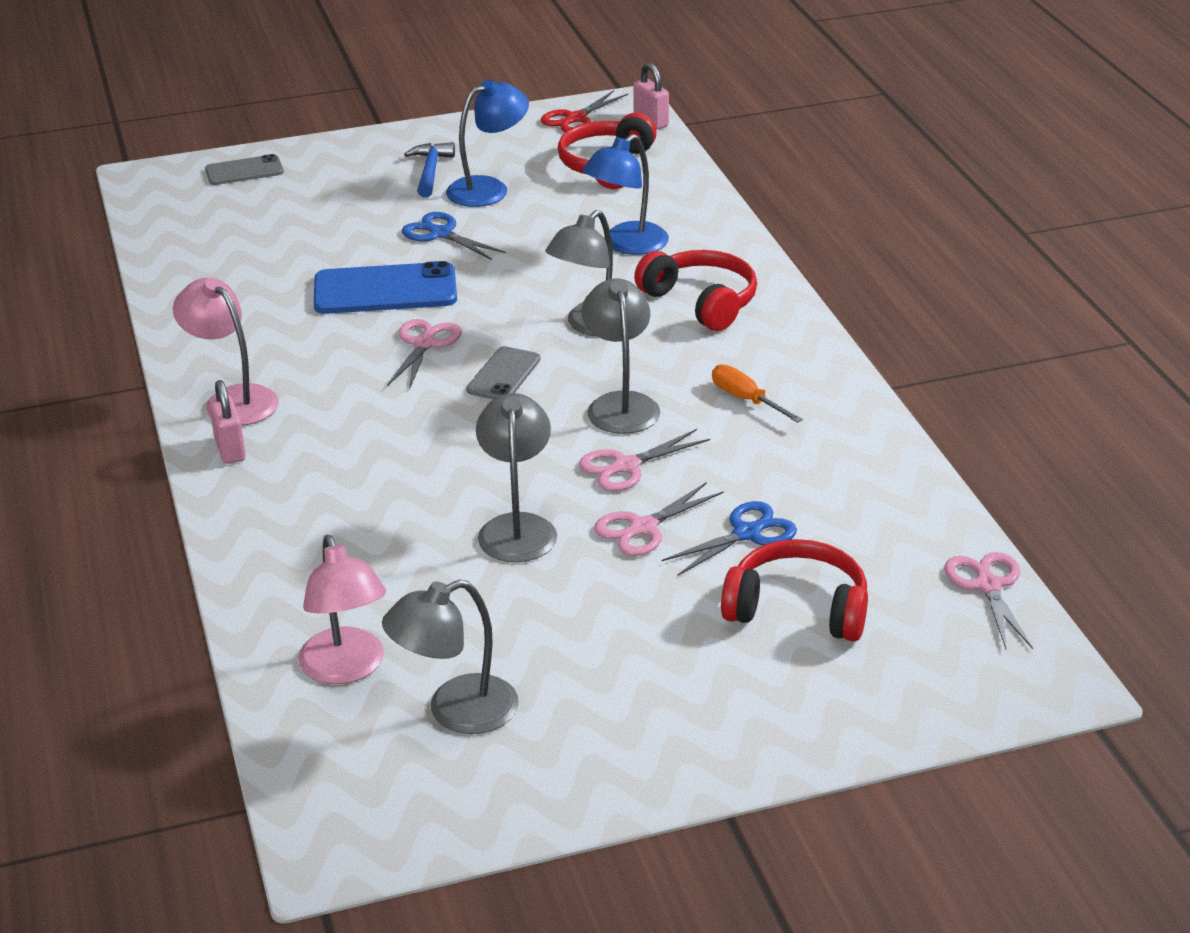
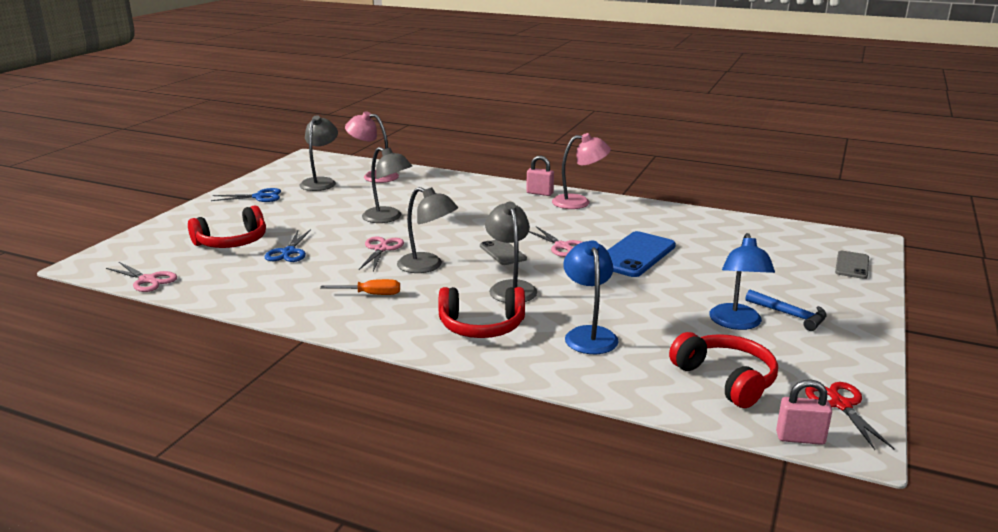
camera: 130 degrees right, 10 degrees down
(441, 234) = (686, 288): blue scissors -> blue scissors (259, 197)
(643, 528) = (337, 237): pink scissors -> none

